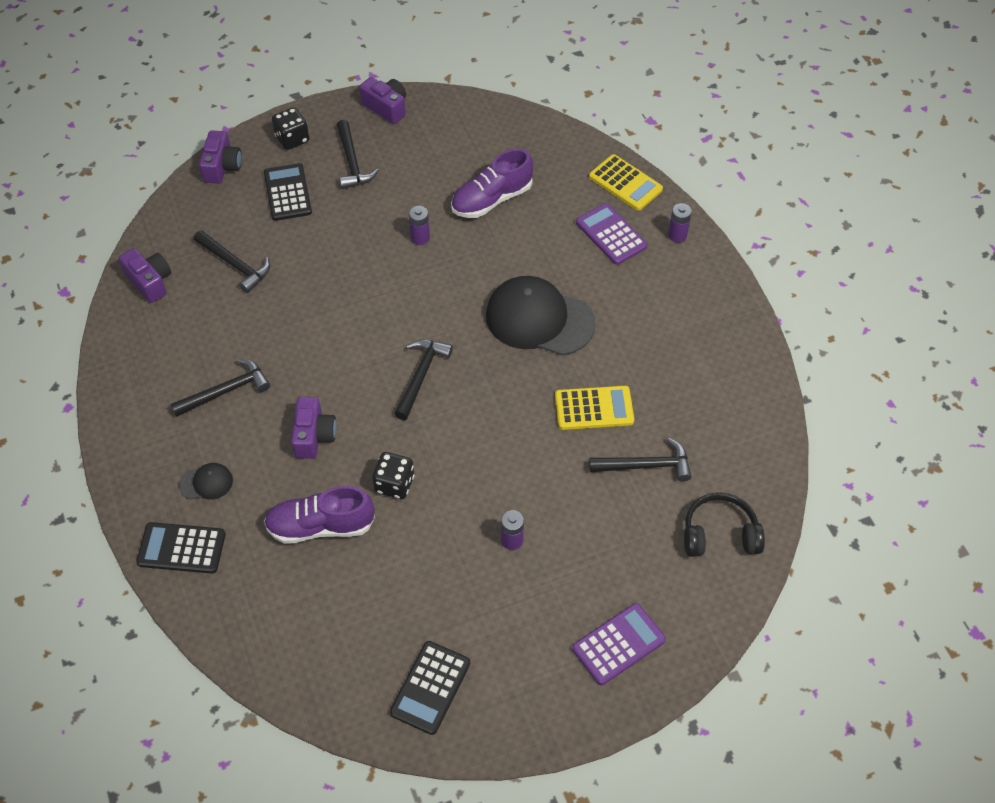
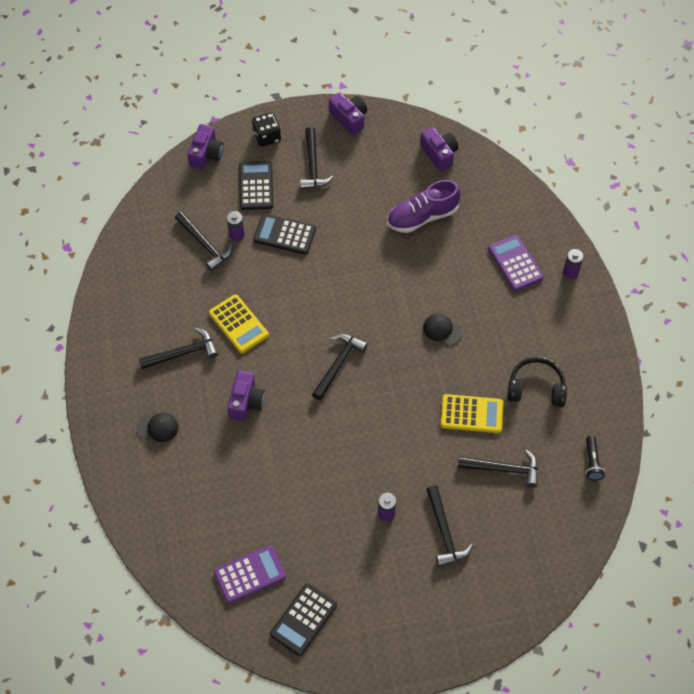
camera: 10 degrees right, 5 degrees up
(150, 282) = (135, 249): purple camera -> purple camera (439, 154)
(181, 548) = (132, 478): black calculator -> black calculator (284, 235)
(320, 526) = (240, 477): purple shoe -> none
(394, 484) = (302, 452): black dice -> none
(420, 238) = (357, 243): purple battery -> purple battery (236, 234)
(539, 319) = (442, 330): black cap -> black cap, size x0.44
(588, 551) = (444, 532): none -> black hammer
(618, 644) = (453, 610): purple calculator -> purple calculator (250, 574)
(625, 183) = (537, 218): yellow calculator -> yellow calculator (238, 324)
(719, 534) = (550, 535): black headphones -> black headphones (536, 388)
(750, 441) = (592, 462): none -> black flashlight

